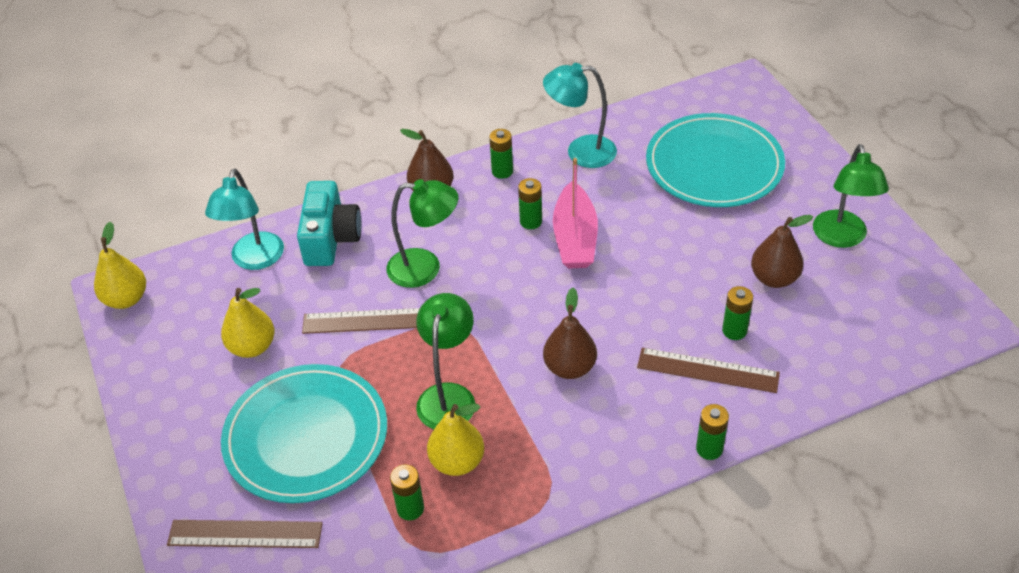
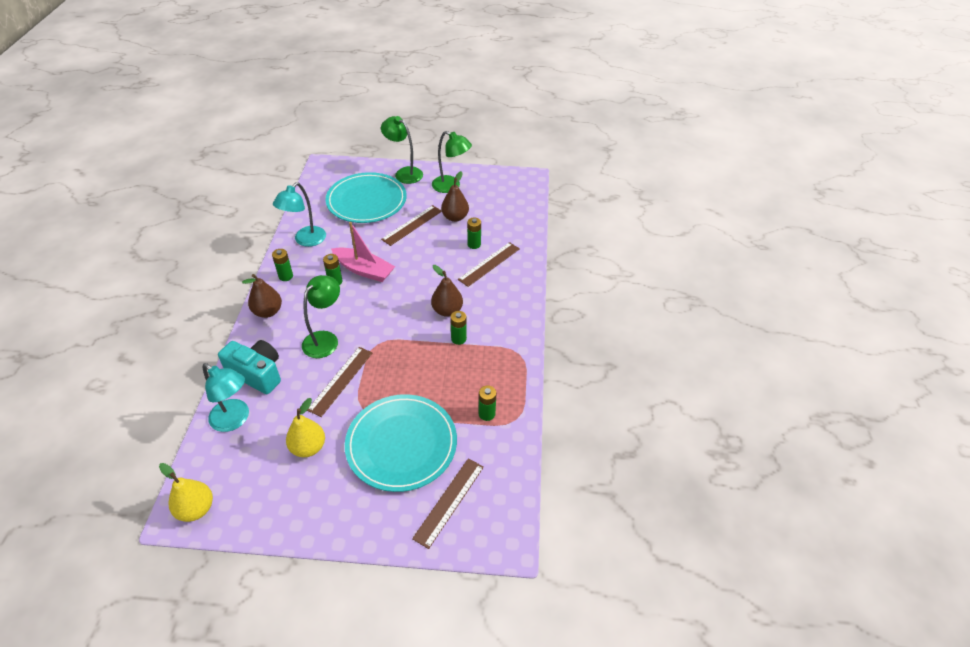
camera: 65 degrees left, 0 degrees up
(448, 396) = (425, 367): green lamp -> green lamp (404, 173)
(457, 462) = (471, 381): yellow pear -> none
(709, 449) = (533, 285): green battery -> green battery (458, 339)
(710, 239) = (412, 225): none -> brown ruler

